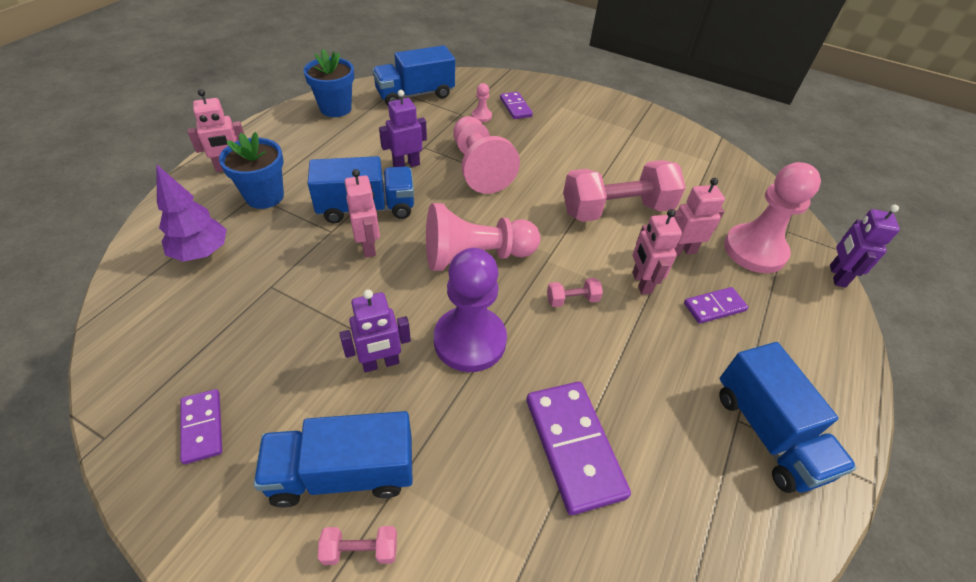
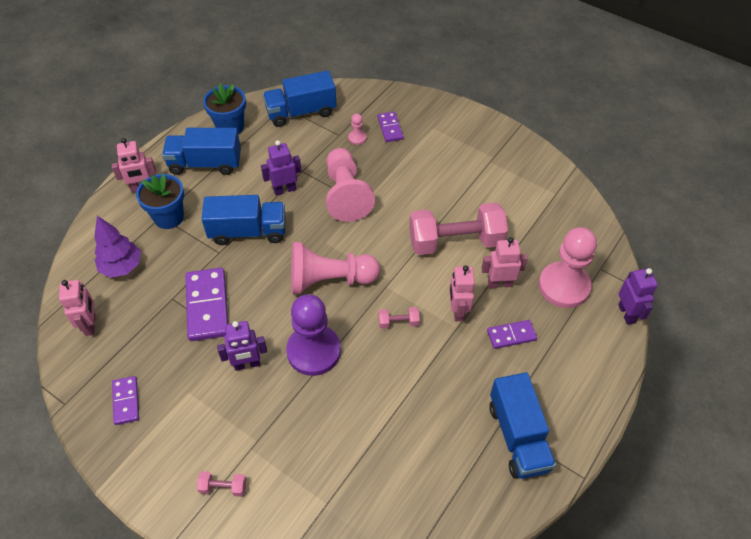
camera: 10 degrees right, 5 degrees up
(343, 473) = (216, 439): blue truck -> blue truck (205, 164)
(368, 246) = (247, 267): pink robot -> pink robot (90, 325)
(574, 447) = (374, 435): purple domino -> purple domino (207, 306)
(836, 276) = (627, 313): purple robot -> purple robot turned 150 degrees clockwise

